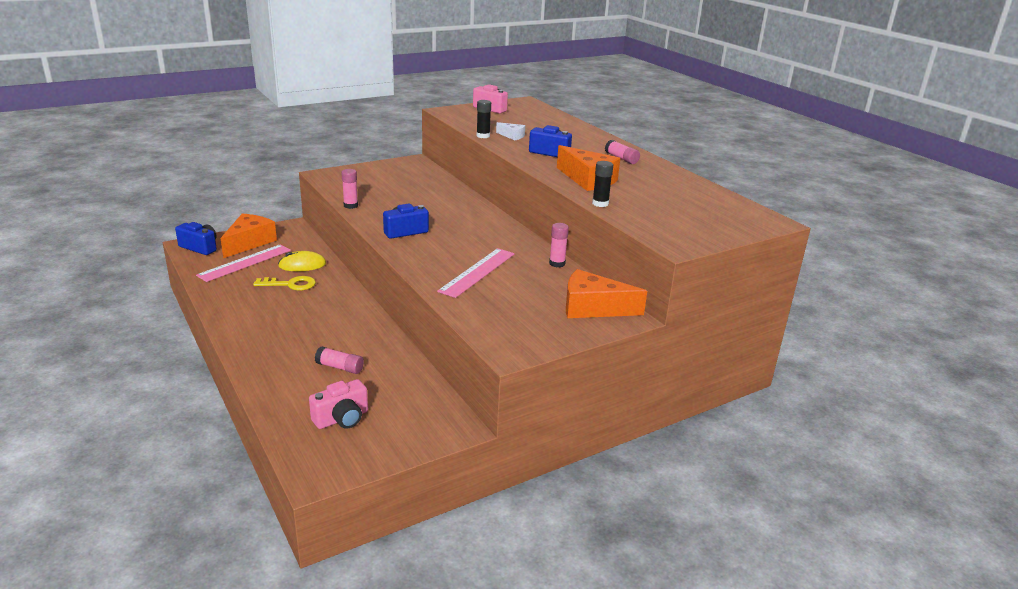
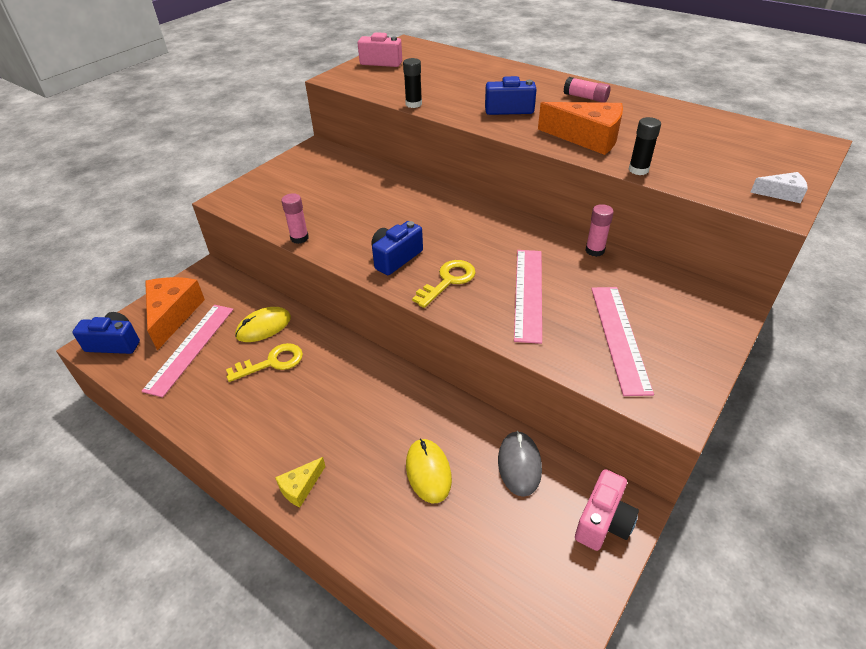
camera: 20 degrees left, 15 degrees up
(251, 349) = (300, 487): none -> yellow cheese
(340, 367) = (428, 471): pink glue stick -> yellow mouse
(342, 418) = (494, 555): pink camera -> pink camera (603, 521)
(406, 383) = (519, 464): none -> grey mouse
(428, 251) = (448, 281): none -> yellow key
(512, 136) = (444, 96): white cheese -> white cheese (781, 194)
(515, 310) = (619, 337): none -> pink ruler
(593, 308) = (689, 303): orange cheese -> none

